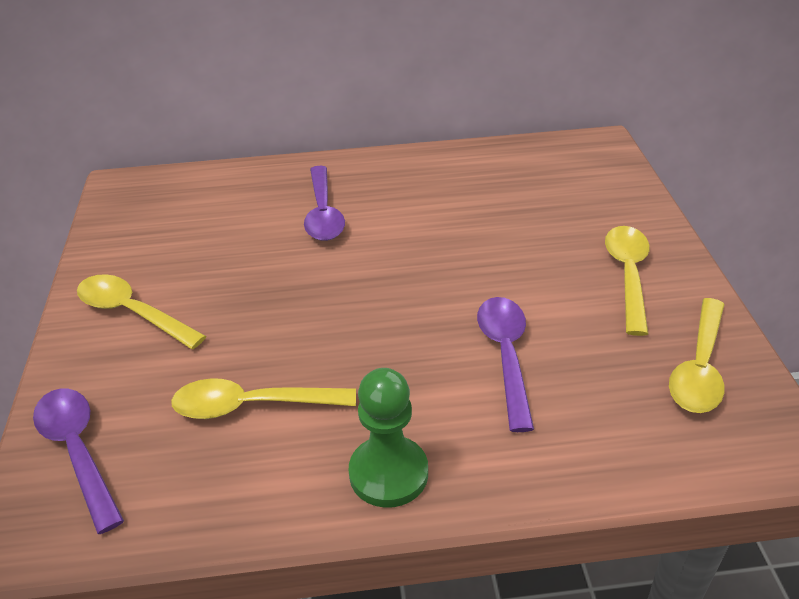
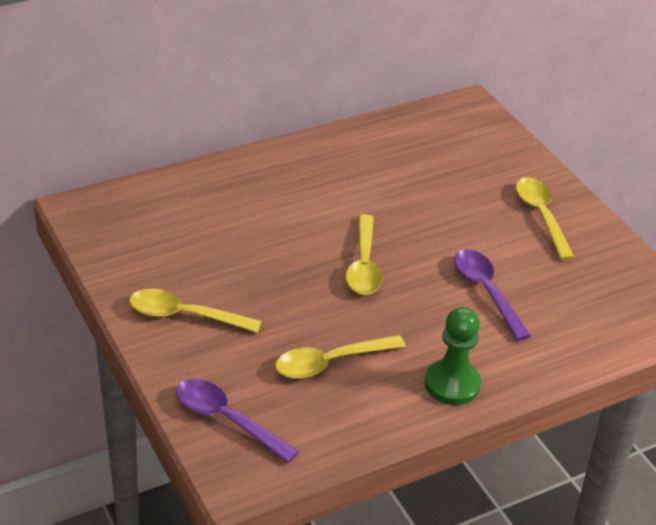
camera: 25 degrees left, 0 degrees up
(323, 213) = (282, 205): purple spoon -> none
(699, 368) = (615, 274): yellow spoon -> yellow spoon (364, 265)

